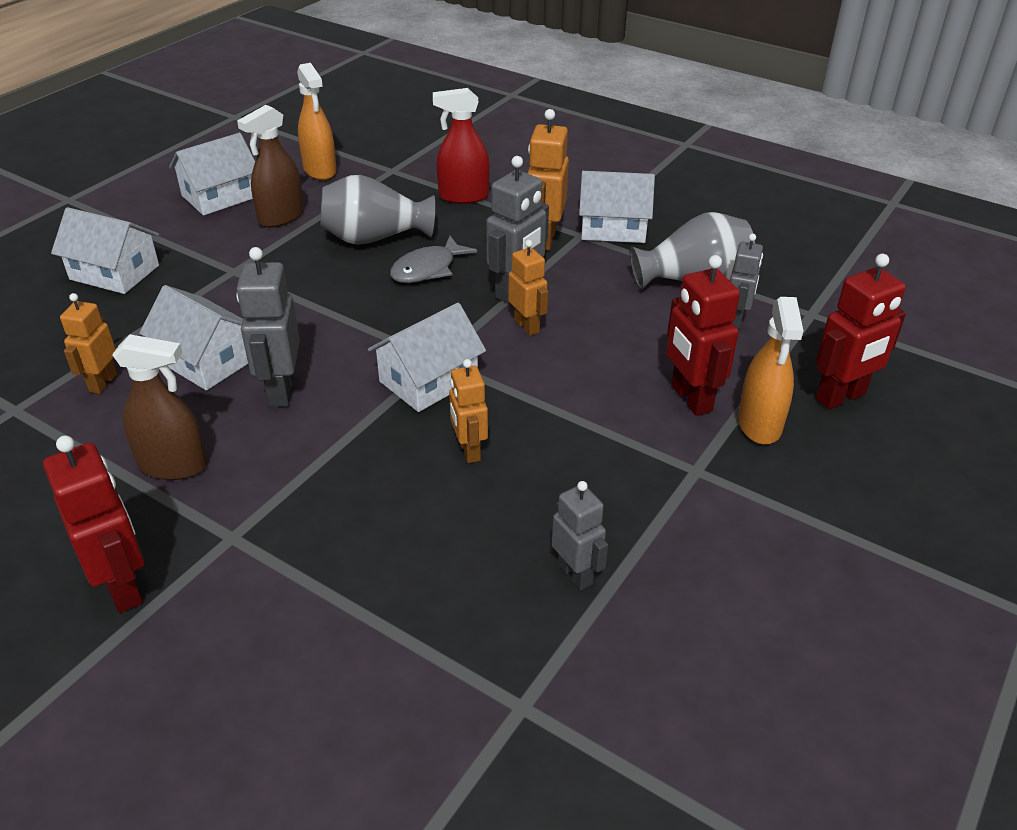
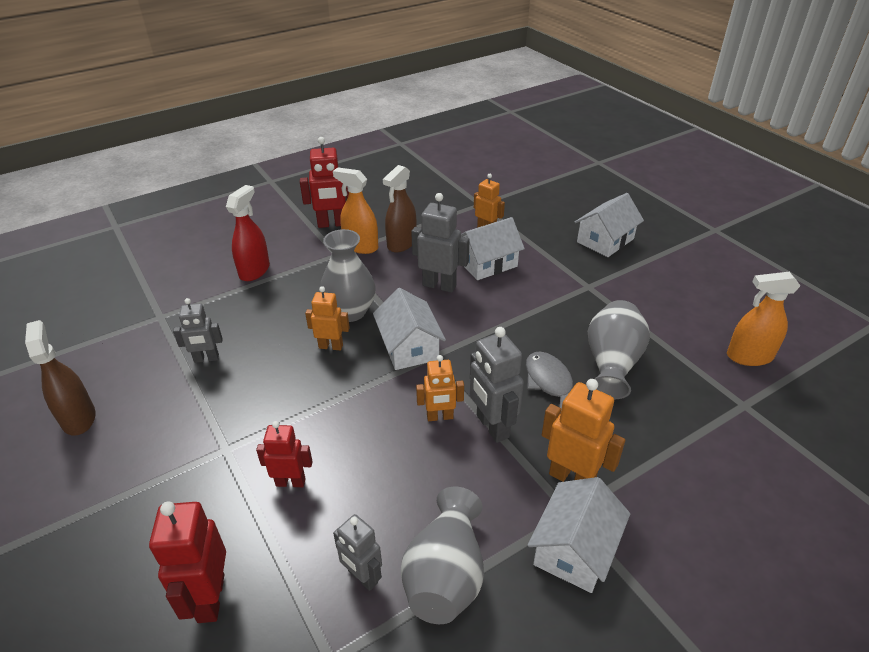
camera: 115 degrees right, 0 degrees up
(220, 196) = (706, 294): white house -> none
(281, 217) = (663, 319): brown spray bottle -> brown spray bottle (78, 418)
(385, 459) = (350, 312): none -> grey vase
(463, 196) = (676, 443): red spray bottle -> red spray bottle (254, 271)
(690, 399) = (290, 482): red robot -> red robot, size x0.65
(759, 424) = (232, 513): orange spray bottle -> orange spray bottle (360, 246)

